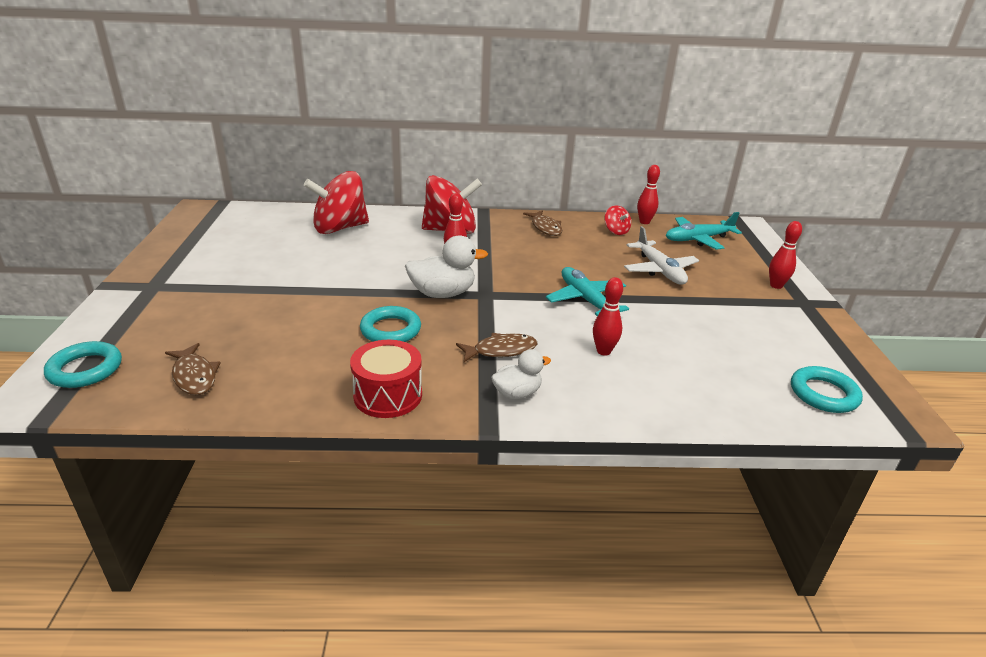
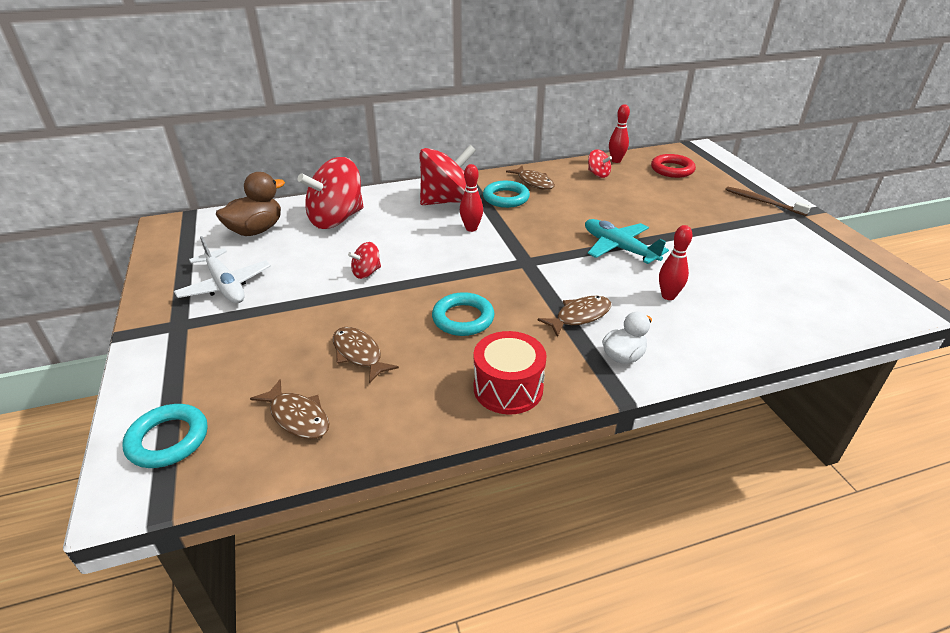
camera: 15 degrees left, 5 degrees up
(266, 225) = (256, 230): none -> brown duck
(279, 339) = (359, 354): none -> brown fish
(334, 276) = (366, 272): none -> red spinning top
(442, 293) = (486, 269): white duck -> none
(659, 270) = (660, 206): white plane -> white plane (225, 285)
(698, 239) = (672, 169): turquoise plane -> red ring
(776, 285) = (763, 202): red bowling pin -> brown toothbrush
(823, 394) = (865, 295): turquoise ring -> turquoise ring (506, 198)

